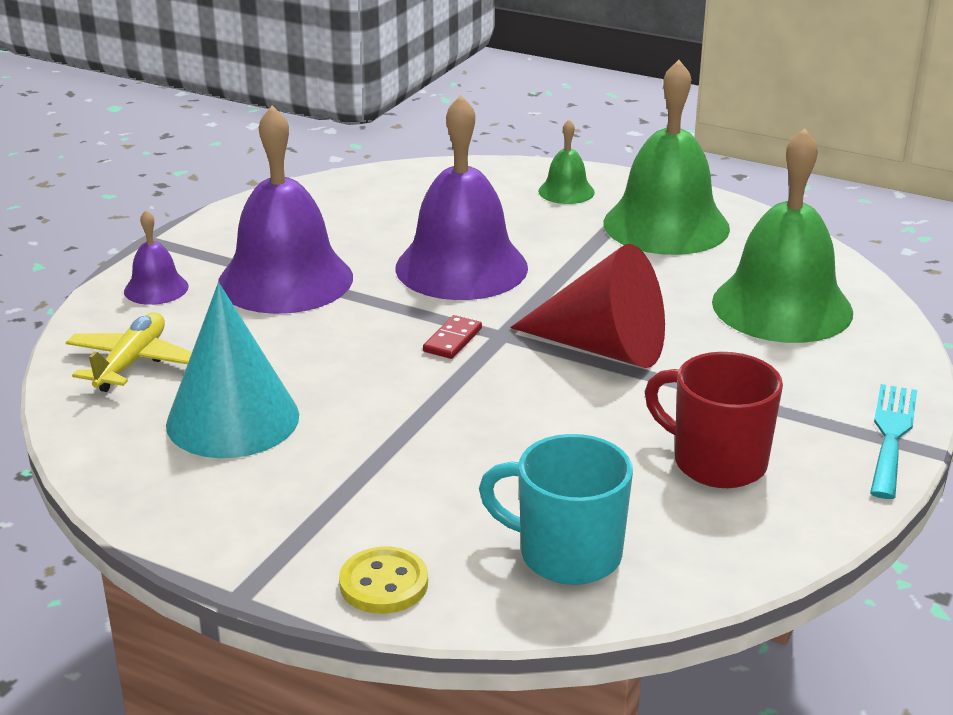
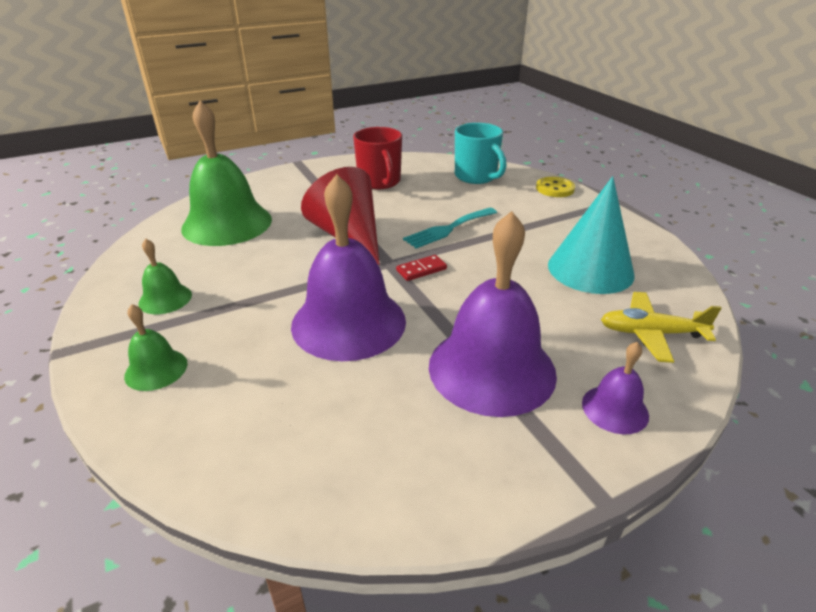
camera: 145 degrees left, 5 degrees up
(131, 363) = (651, 333): yellow plane -> yellow plane turned 45 degrees clockwise
(666, 225) = (165, 299): green bell -> green bell, size x0.47
(891, 435) = (301, 169): turquoise fork -> turquoise fork (448, 229)

